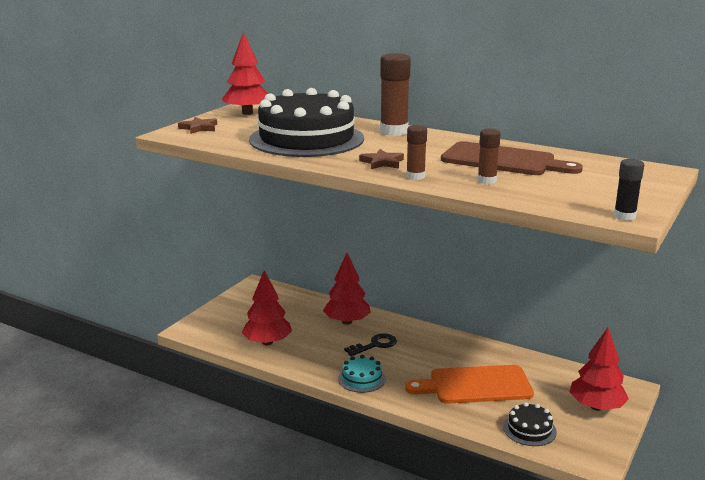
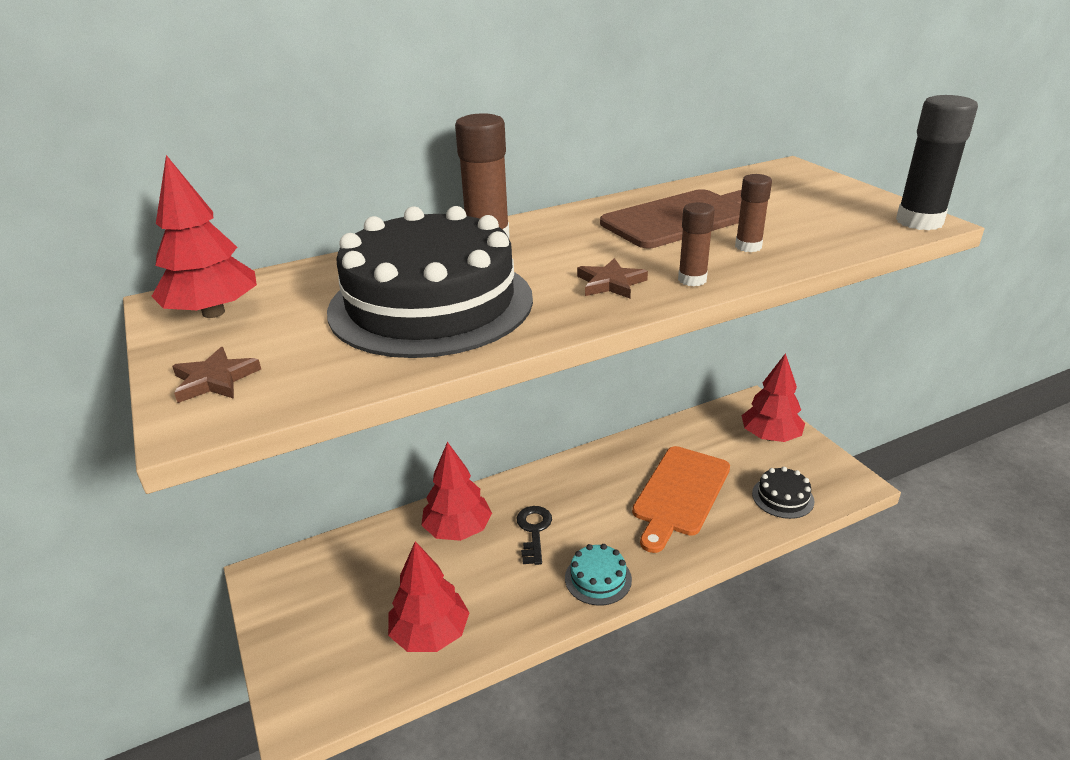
camera: 55 degrees left, 10 degrees up
(624, 216) = (919, 221): black glue stick -> black glue stick, size x1.75

